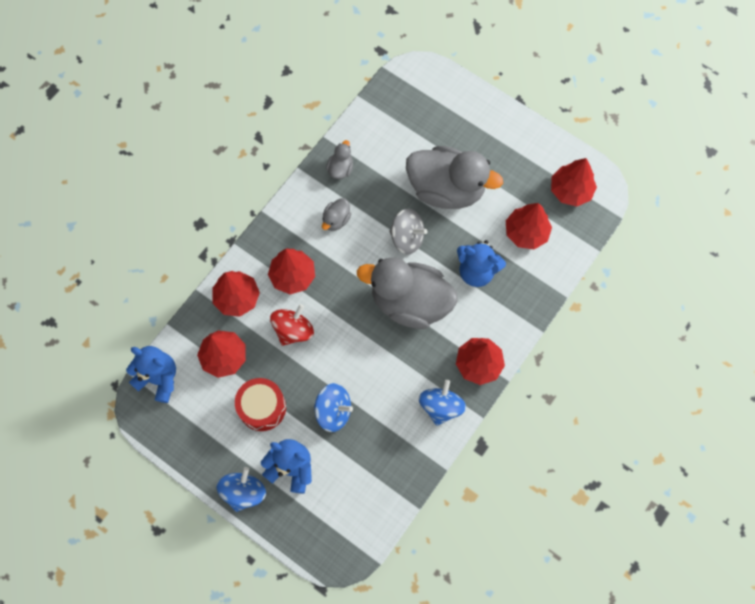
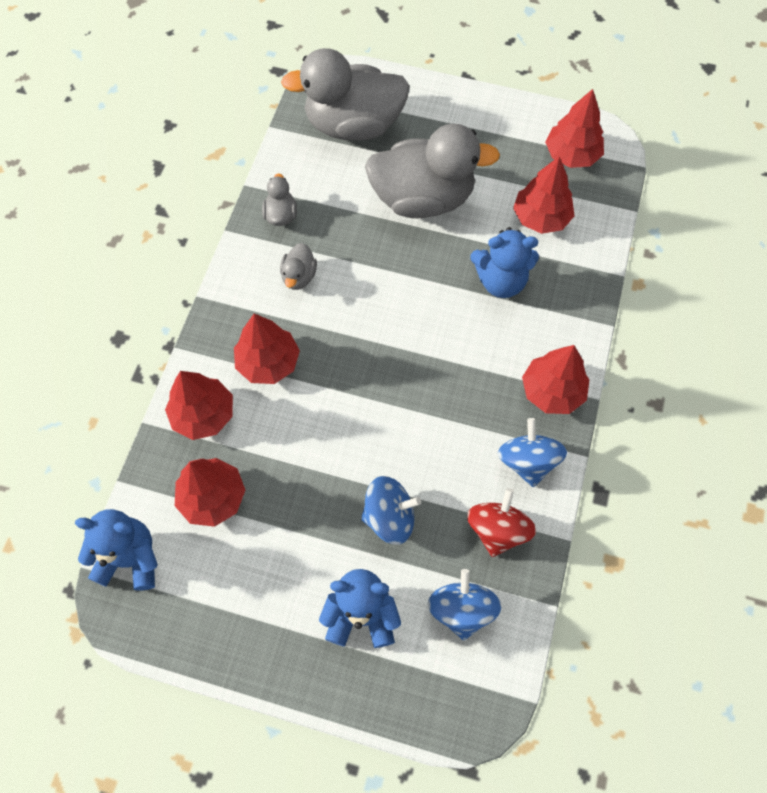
camera: 20 degrees left, 5 degrees down
(244, 492) = (307, 673): blue spinning top -> blue spinning top (461, 609)
(262, 407) = (290, 547): red drum -> none
(293, 330) = (295, 430): red spinning top -> red spinning top (497, 530)
(407, 238) = (398, 269): grey spinning top -> none
(410, 302) = (433, 345): grey duck -> grey duck (353, 125)

